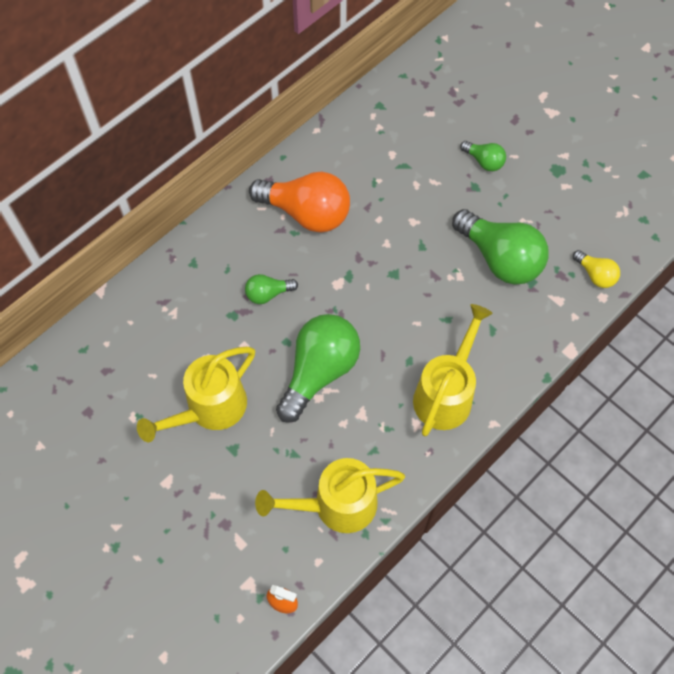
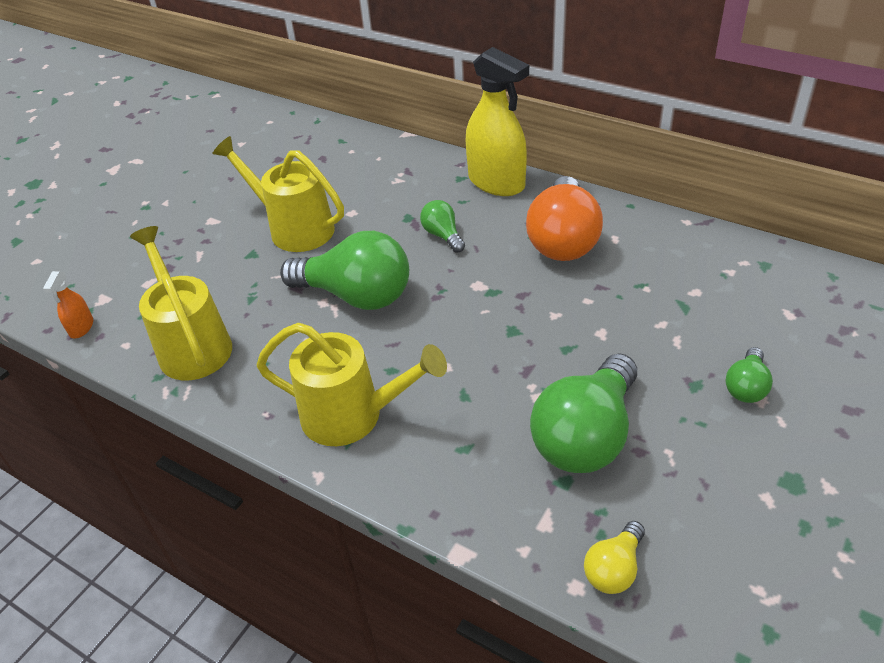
camera: 80 degrees right, 20 degrees down
(212, 238) = (496, 182): none -> yellow spray bottle

